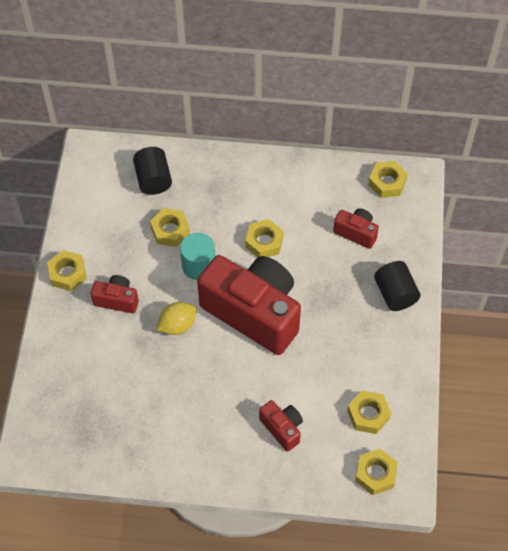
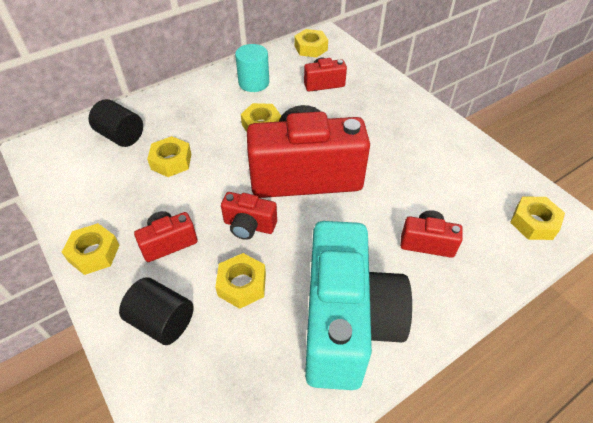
camera: 40 degrees left, 10 degrees down
(175, 437) = (346, 323): none -> turquoise camera
(177, 325) = (249, 226): yellow lemon -> red camera
(198, 265) = (222, 171): turquoise cylinder -> turquoise cylinder (254, 83)
(368, 414) = (474, 185): yellow nut -> yellow nut (242, 284)
(395, 294) = (393, 101): black cylinder -> black cylinder (162, 321)

